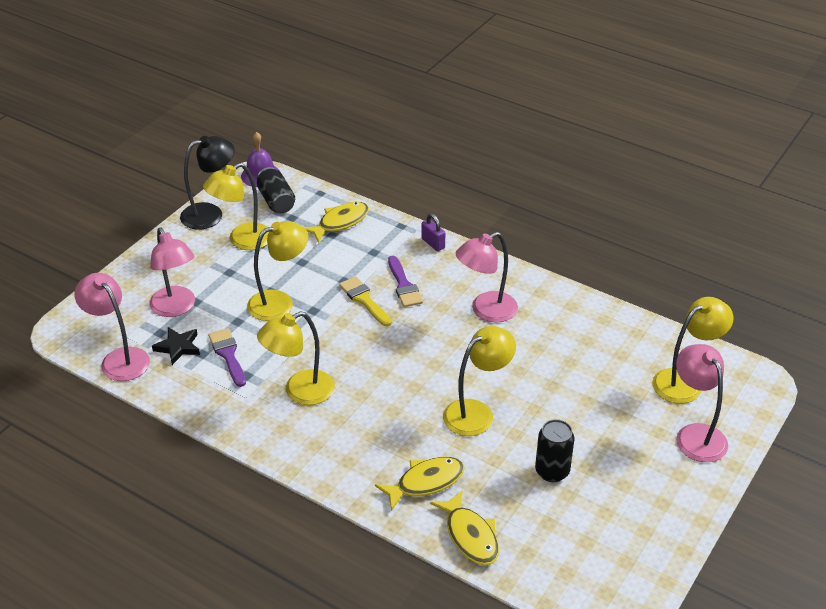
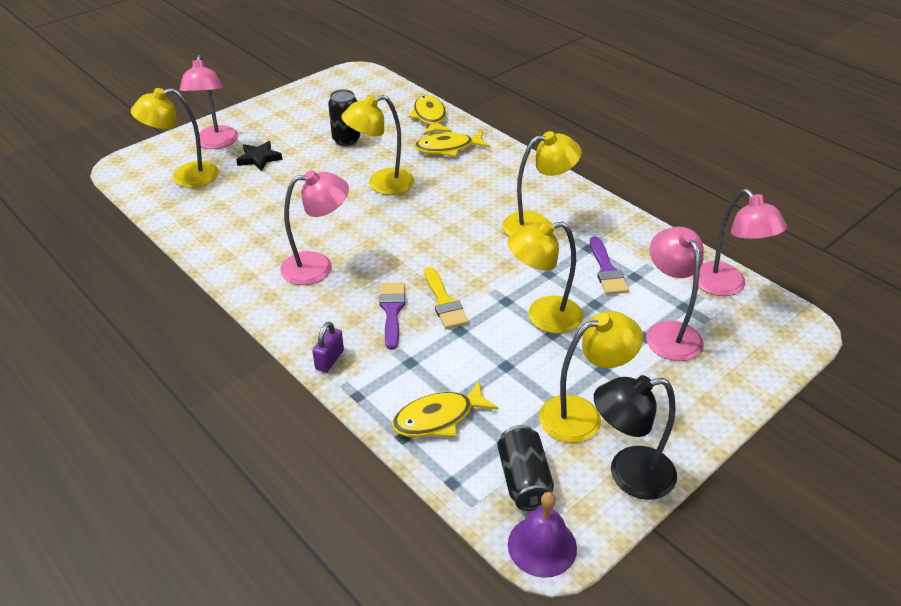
camera: 165 degrees left, 0 degrees up
(178, 347) = (662, 287): black star -> black star (259, 158)
(433, 243) = (329, 360): purple padlock -> purple padlock turned 45 degrees clockwise

